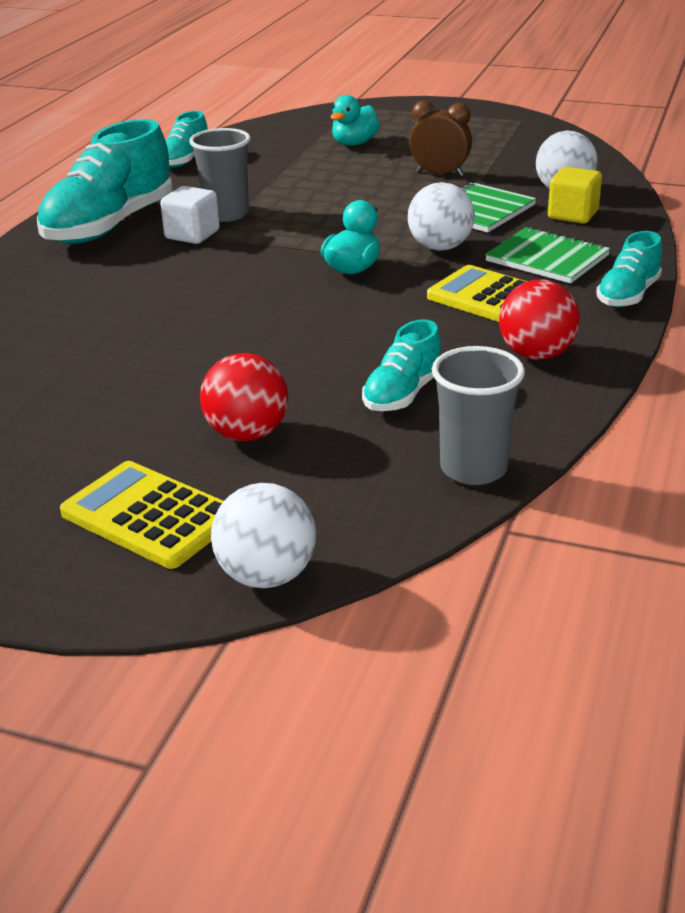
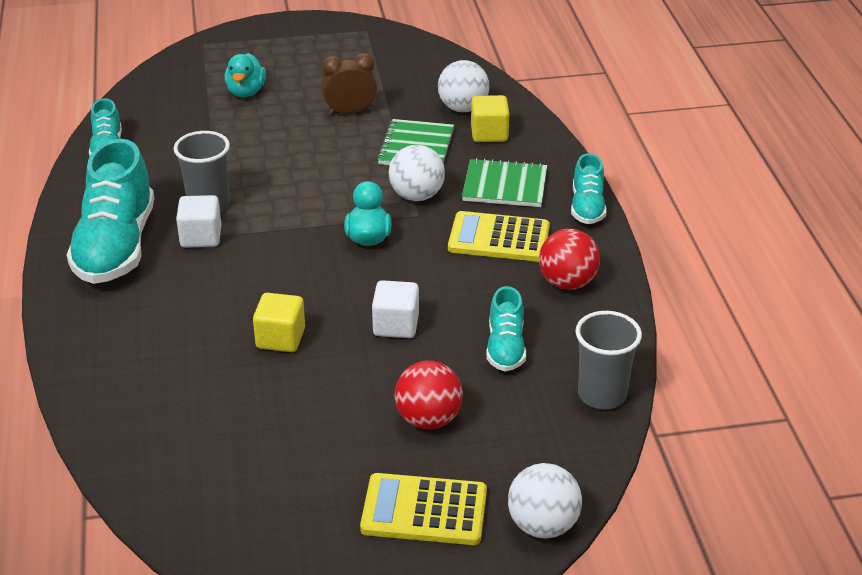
camera: 30 degrees left, 5 degrees up
(175, 327) = (280, 338): none -> yellow cube
(302, 345) = (396, 325): none -> white cube

